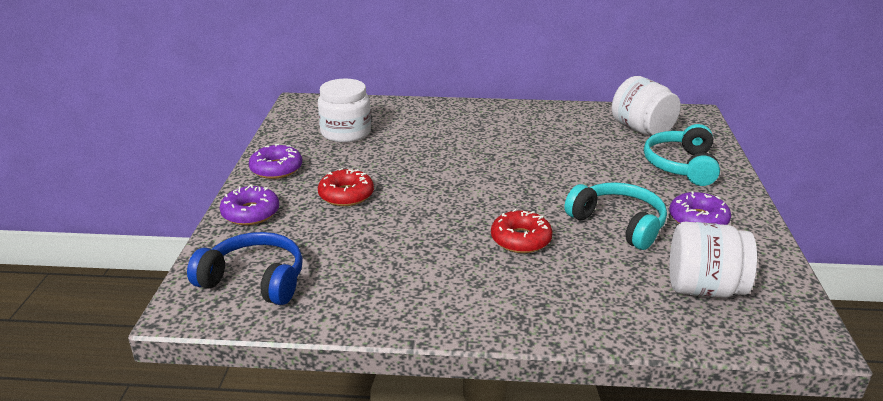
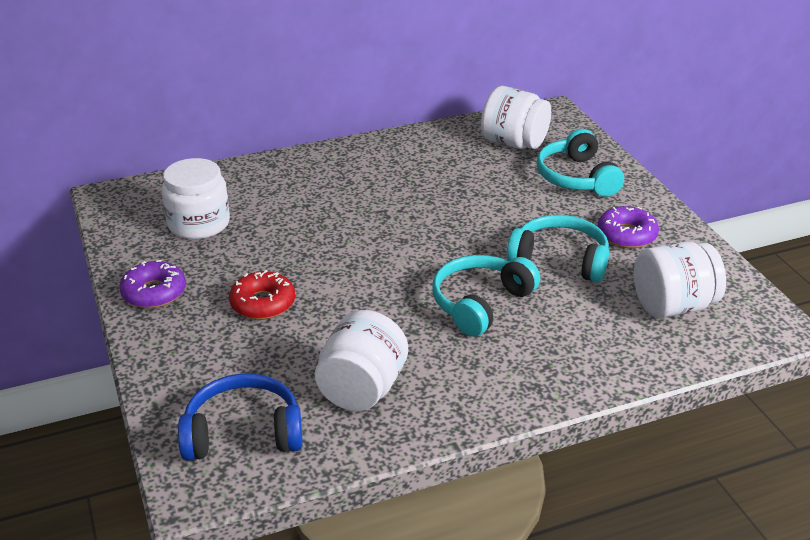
camera: 25 degrees left, 5 degrees up
(250, 213) = (170, 356): purple donut -> none
(370, 276) = (362, 389): none -> white jar
(521, 239) = (481, 303): red donut -> turquoise headphones

